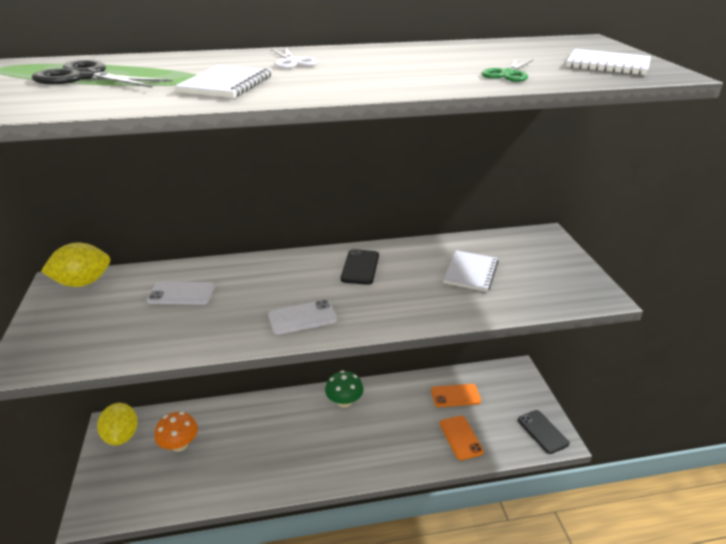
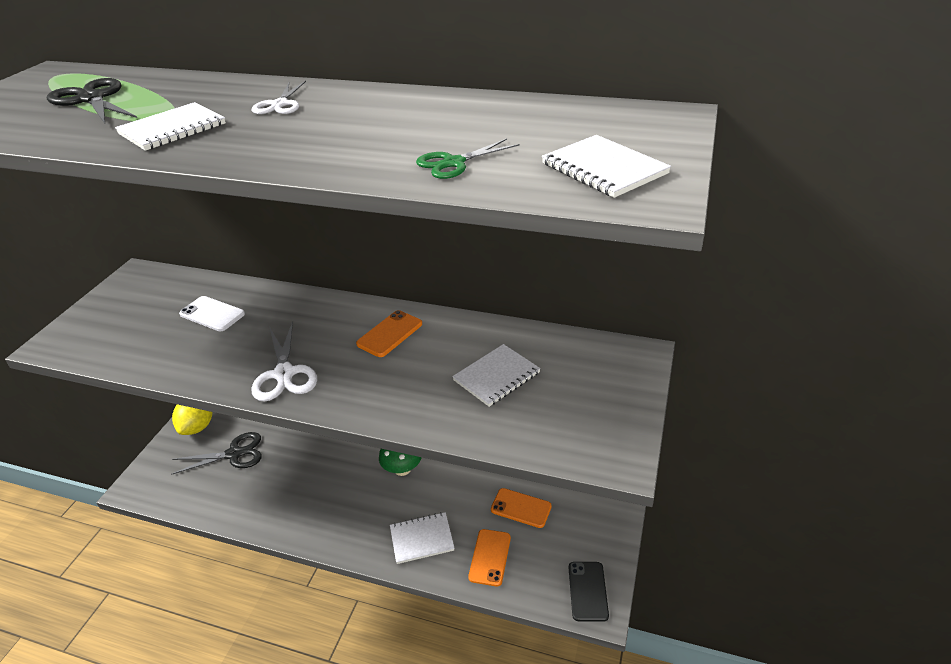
camera: 30 degrees right, 5 degrees up
(83, 282) = (152, 279): yellow lemon -> none
(179, 445) = (234, 454): orange mushroom -> black scissors
(302, 317) = (284, 374): white phone -> white scissors
(360, 267) = (390, 334): black phone -> orange phone
(400, 445) = (422, 539): none -> white notebook

